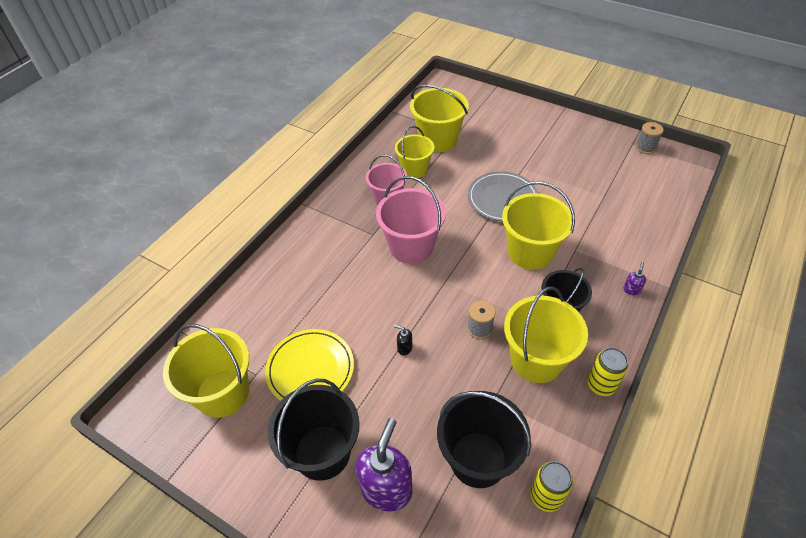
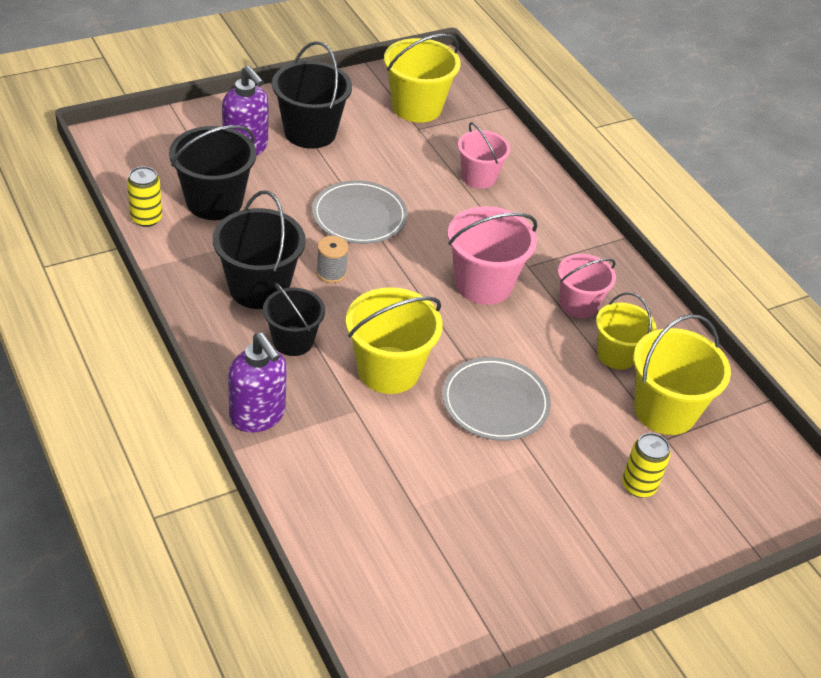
camera: 115 degrees right, 5 degrees down
(295, 302) = (478, 177): none -> pink bucket
(310, 369) = (393, 156): yellow plate -> none
(404, 348) = (359, 216): black soap dispenser -> grey plate
(536, 360) = (259, 288): yellow bucket -> black bucket
(601, 385) = (189, 312): yellow can -> yellow can (638, 486)
(631, 290) = (258, 416): purple soap dispenser -> purple soap dispenser, size x2.48
(645, 148) = (469, 642): grey spool -> none

